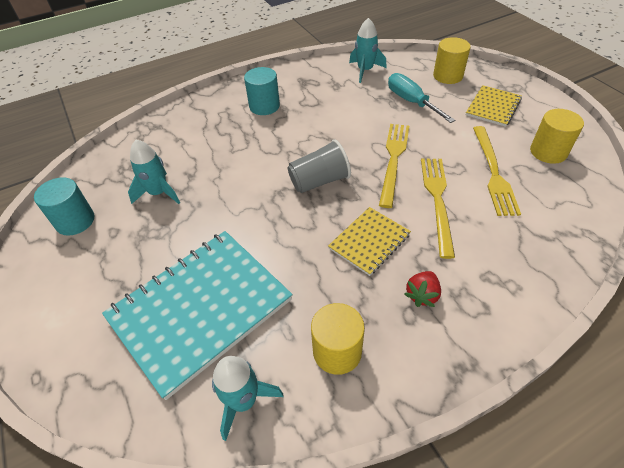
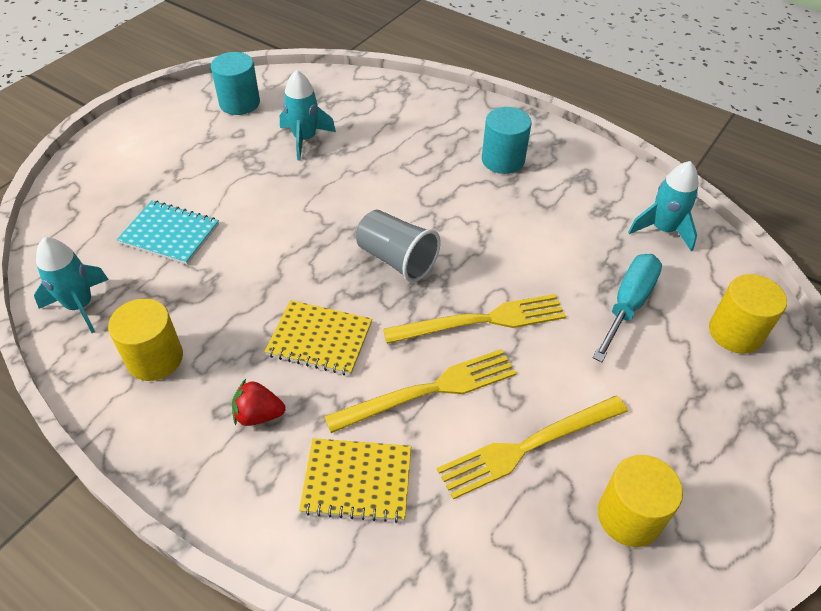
camera: 60 degrees right, 0 degrees up
(200, 309) = (169, 234): turquoise notebook -> turquoise notebook, size x0.50
(493, 107) = (696, 413): yellow notebook -> yellow notebook (357, 480)

